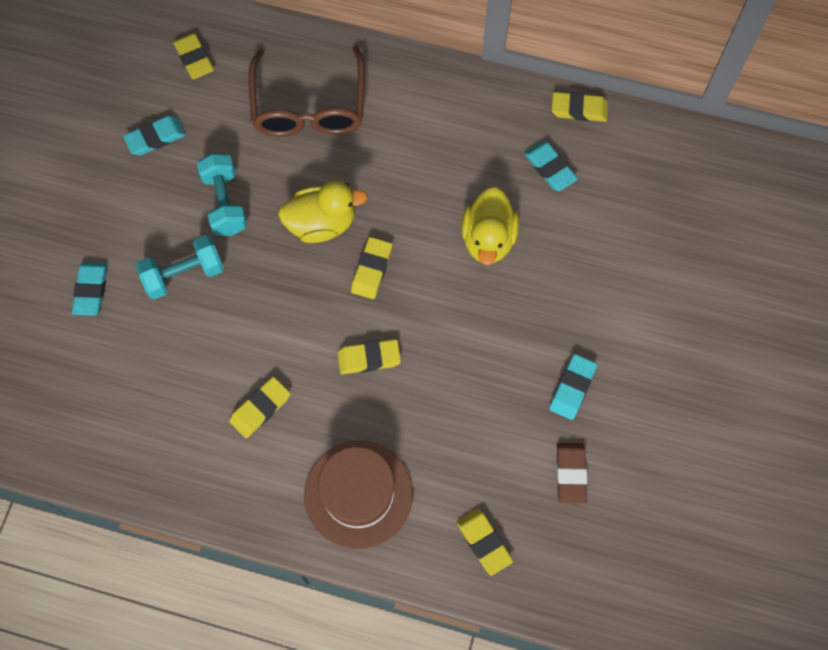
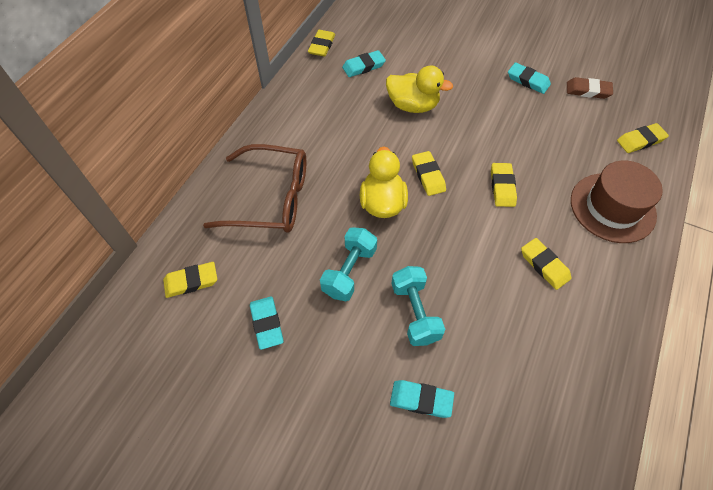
camera: 80 degrees left, 10 degrees down
(225, 203) = (349, 271): turquoise dumbbell -> turquoise dumbbell turned 60 degrees counterclockwise
(372, 270) = (428, 175): yellow eraser -> yellow eraser turned 45 degrees clockwise

